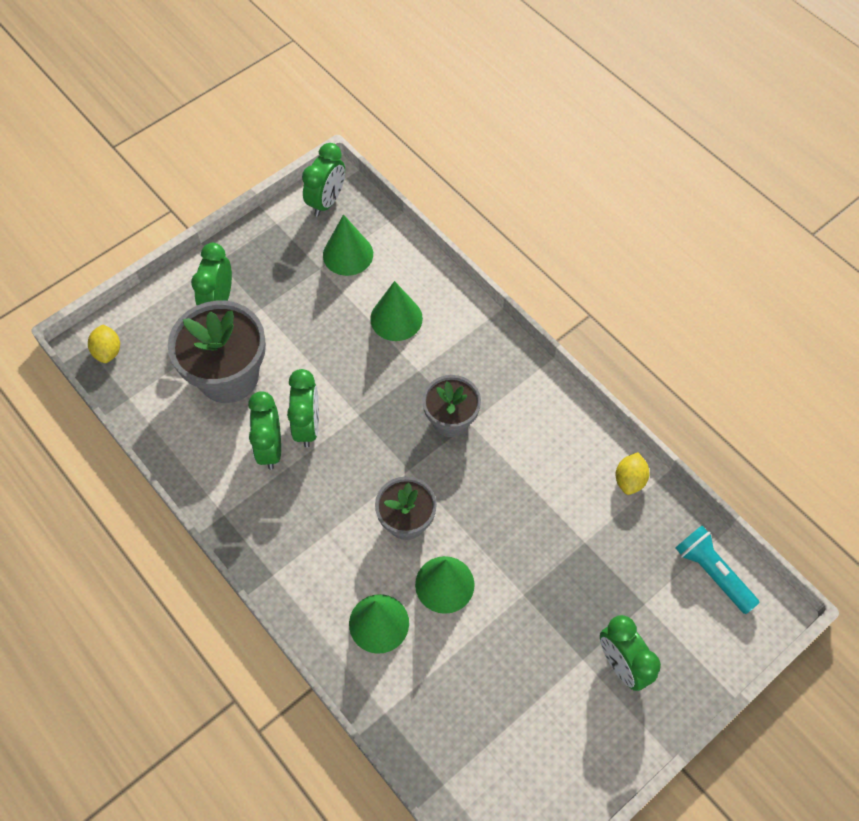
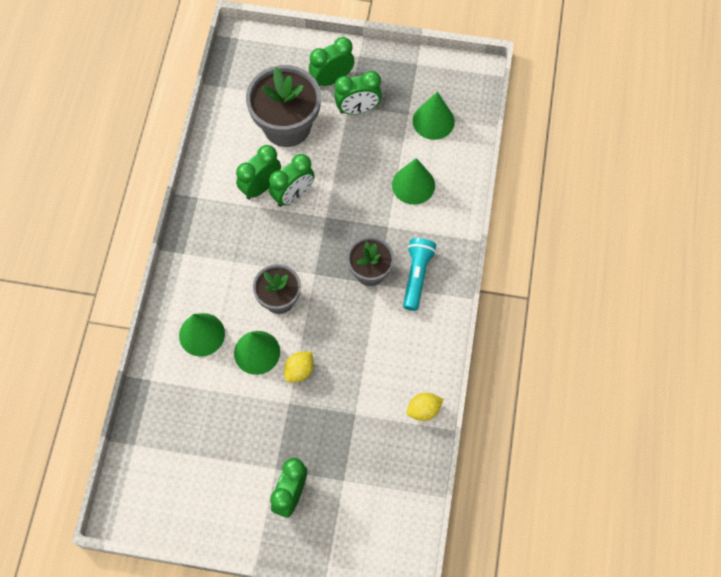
camera: 50 degrees right, 5 degrees up
(108, 351) = (245, 51): yellow lemon -> yellow lemon (299, 370)
(327, 201) = (460, 78): green clock -> green clock (358, 109)
(712, 573) = (401, 508): turquoise flashlight -> turquoise flashlight (416, 276)

